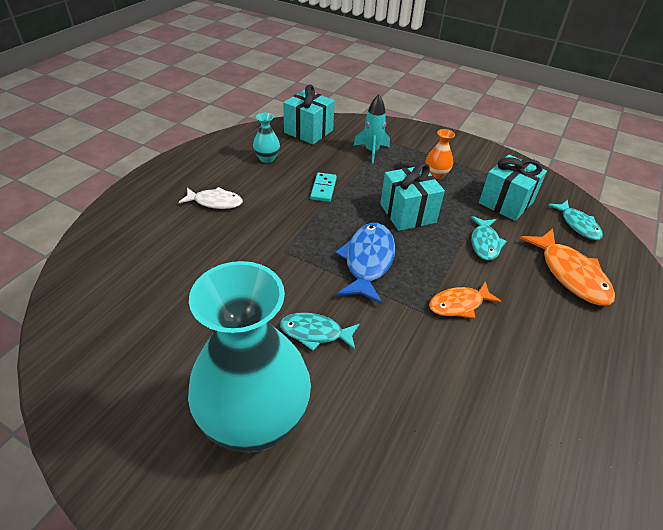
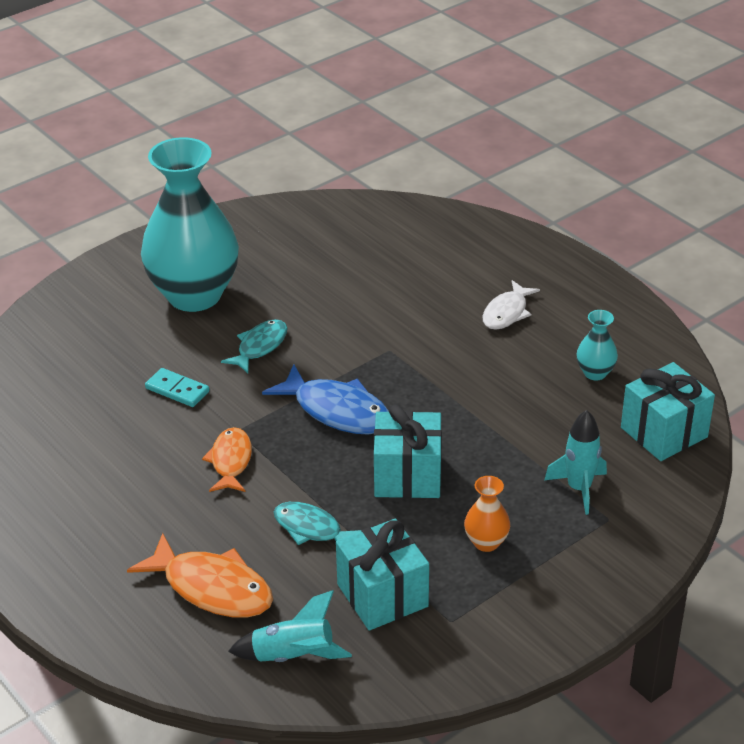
camera: 115 degrees right, 5 degrees down
(323, 189) = (498, 410): turquoise domino -> turquoise domino (177, 390)
(570, 274) = (212, 588): orange fish -> orange fish turned 150 degrees counterclockwise
(578, 225) = (293, 656): turquoise fish -> turquoise rocket

